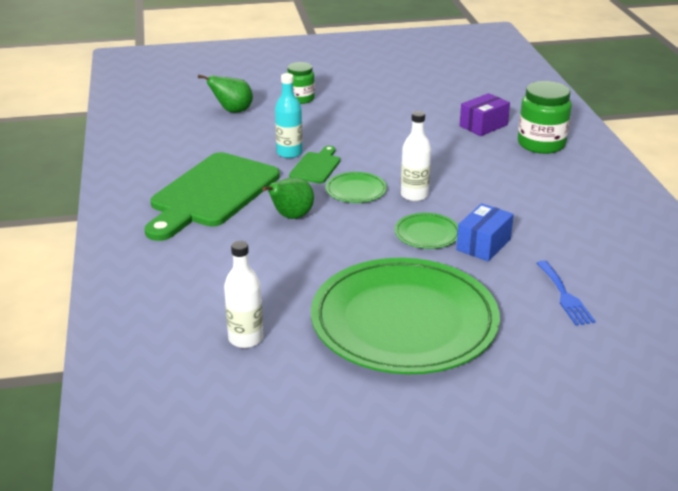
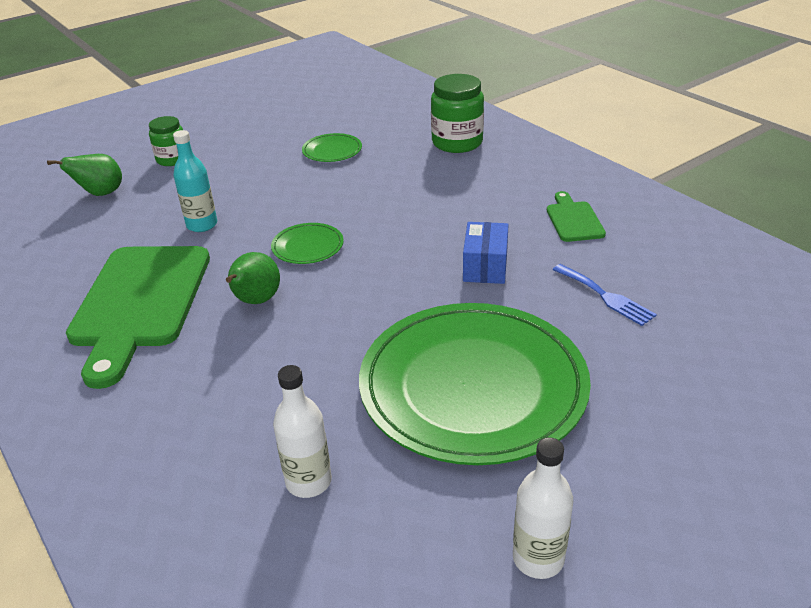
camera: 25 degrees left, 5 degrees up
(316, 167) = (244, 232): green cutting board -> green cutting board (573, 220)
(414, 195) = (374, 233): white bottle -> white bottle (538, 558)
(427, 234) = (419, 273): green plate -> green plate (332, 150)
(483, 125) = (387, 138): purple box -> none

